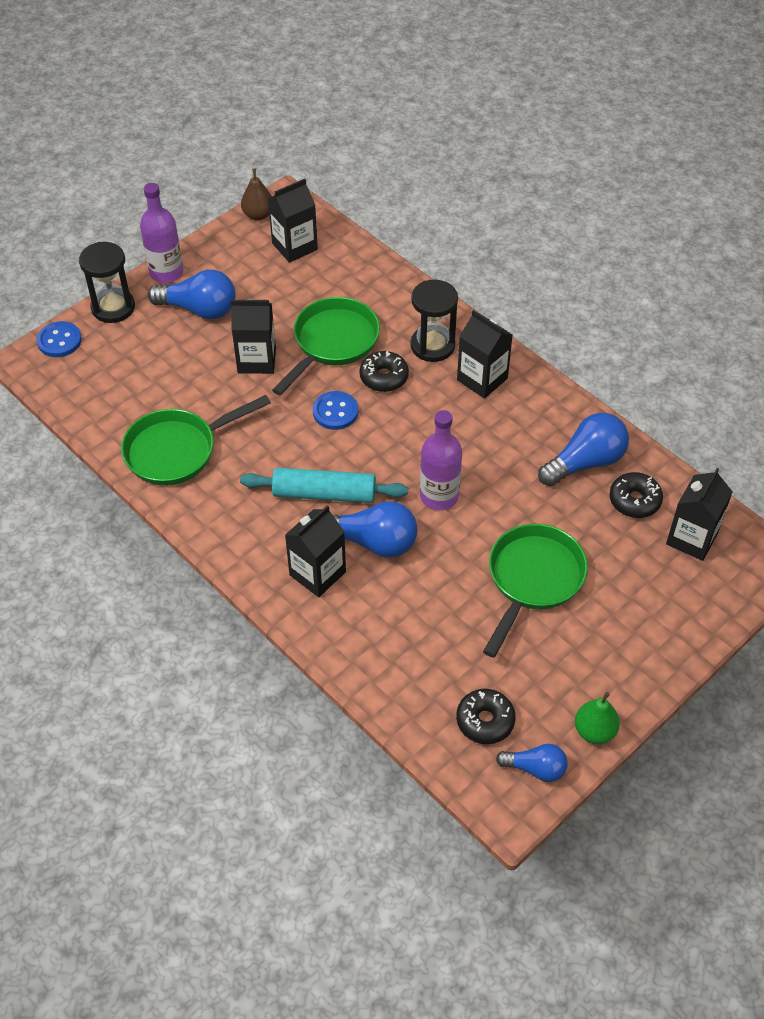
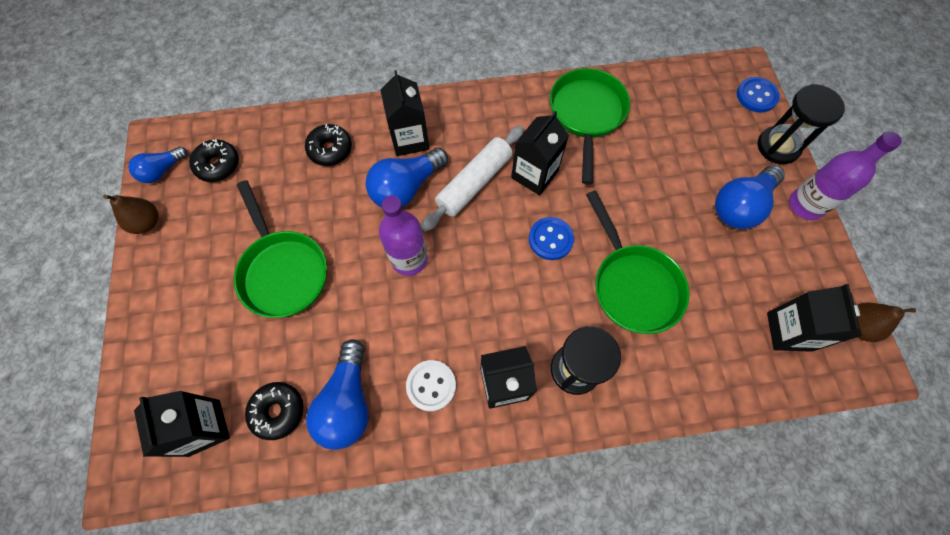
camera: 125 degrees right, 15 degrees up
(256, 360) = (649, 215): black carton -> black carton (534, 174)
(324, 494) = (474, 183): turquoise rolling pin -> white rolling pin
(384, 377) = (564, 301): black donut -> black donut (330, 149)
(524, 420) = (431, 385): none -> white button
(594, 731) = (147, 223): green pear -> brown pear

